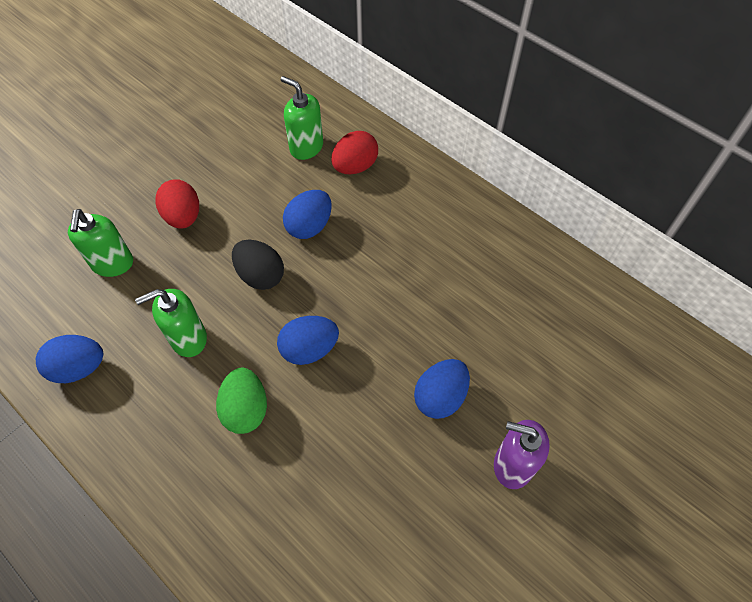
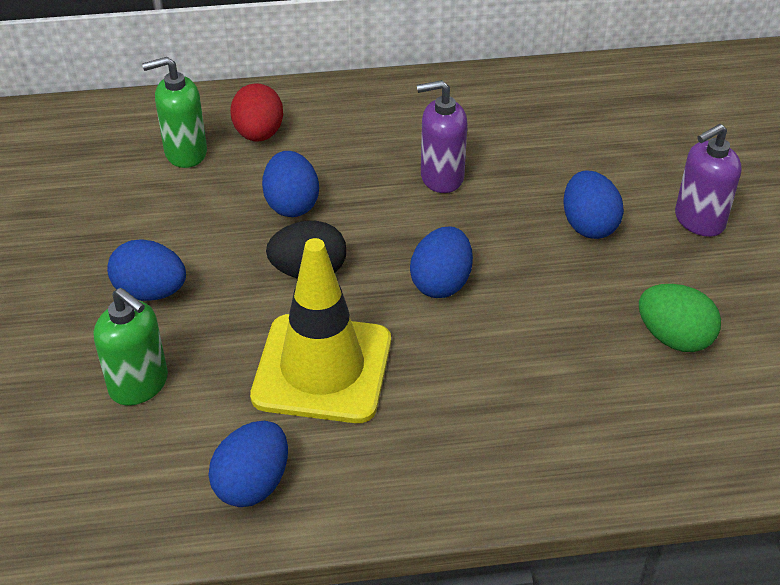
camera: 50 degrees left, 15 degrees down
(183, 217) = (151, 292): red egg -> blue egg
(188, 338) = (322, 368): green soap dispenser -> yellow traffic cone
(246, 409) = (461, 366): green egg -> green egg (674, 338)
(407, 282) = (441, 177): none -> purple soap dispenser

